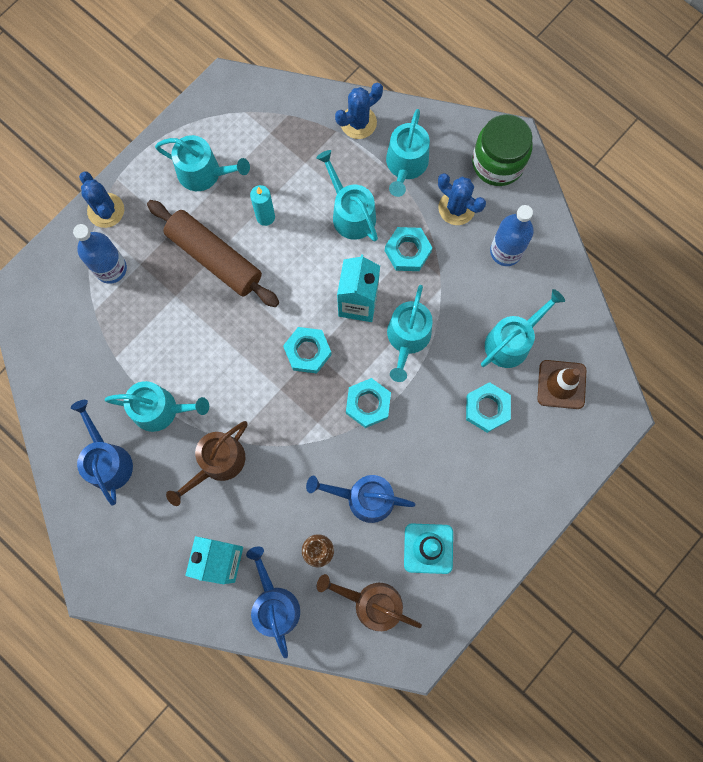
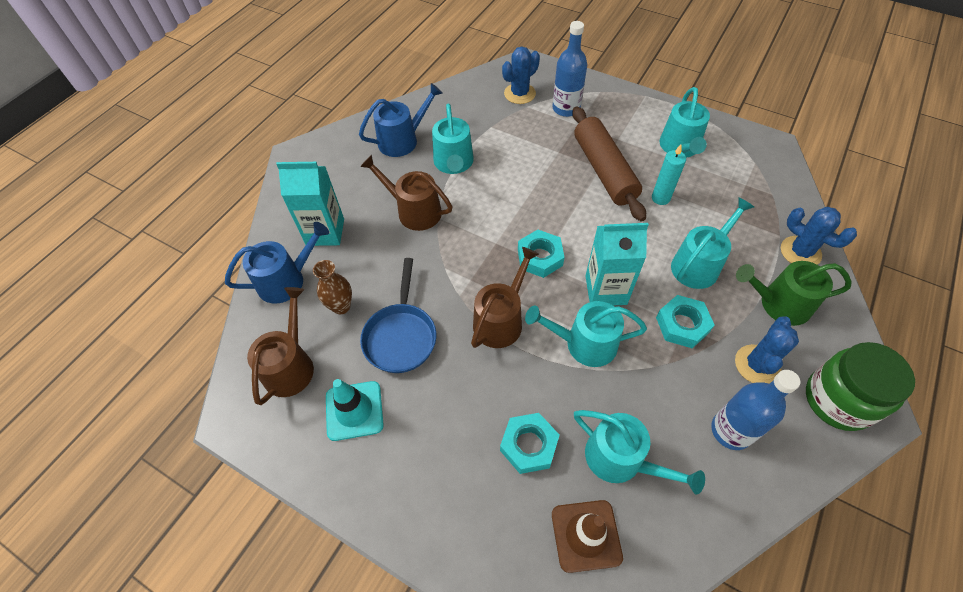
camera: 80 degrees right, 20 degrees down
(106, 210) = (614, 95): blue cactus -> blue cactus (519, 94)
(214, 258) = (604, 170): brown rolling pin -> brown rolling pin turned 45 degrees counterclockwise
(364, 498) = (401, 336): blue watering can -> blue pan
(368, 404) = (501, 320): turquoise nut -> brown watering can
(406, 165) = (779, 304): turquoise watering can -> green watering can

